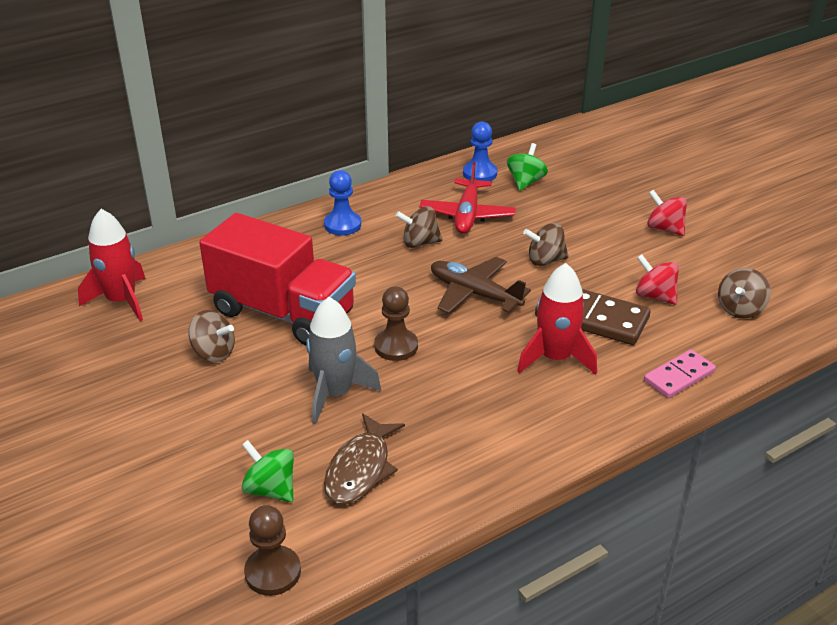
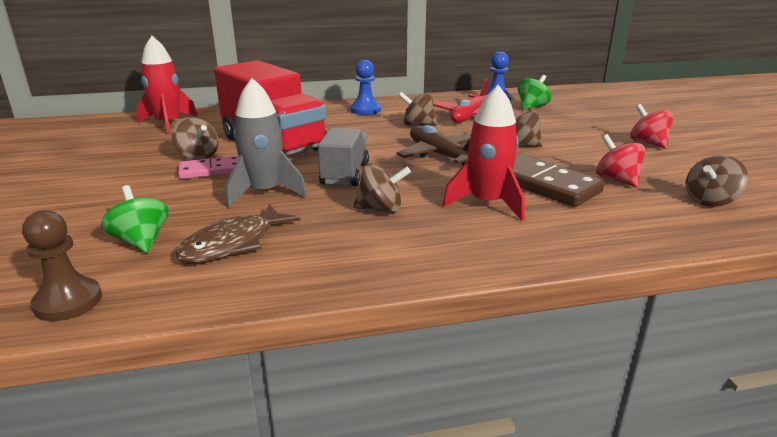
camera: 20 degrees right, 10 degrees down
(396, 346) = (345, 174): brown pawn -> grey truck
(464, 390) = (381, 209): none -> brown spinning top
(679, 376) = (616, 237): pink domino -> pink domino (211, 170)

